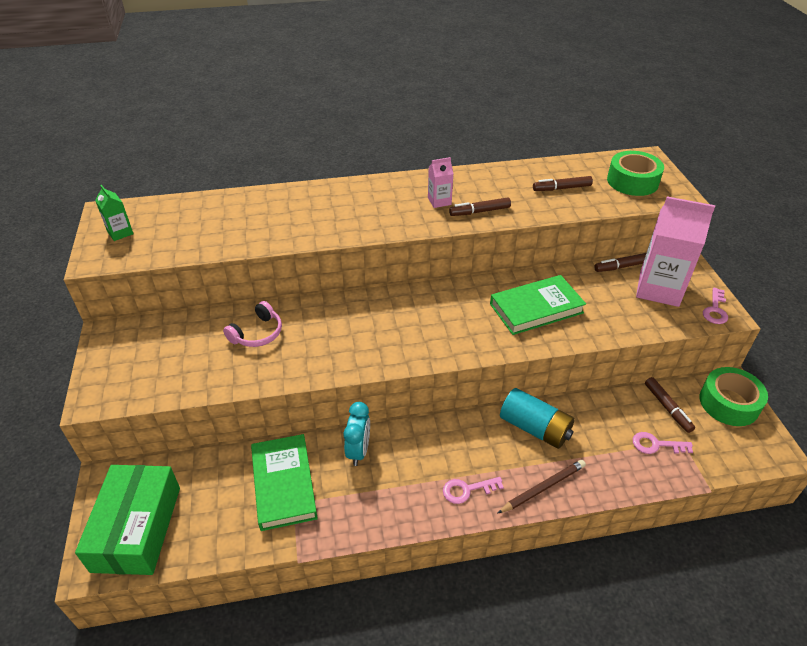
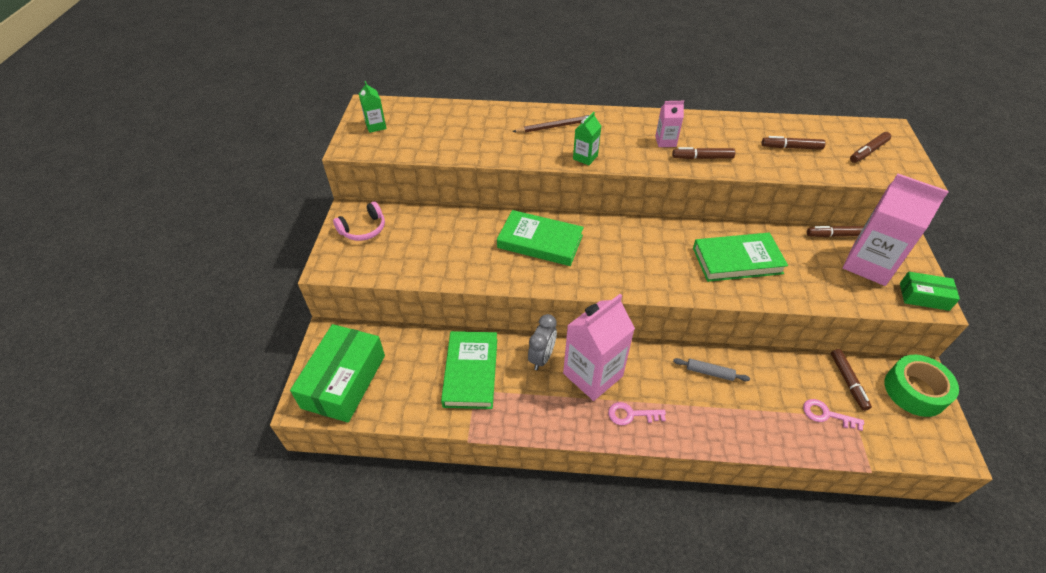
camera: 15 degrees right, 5 degrees up
(257, 333) = (474, 235): pink headphones -> pink headphones (363, 229)
(331, 326) = (540, 241): none -> green book
(358, 451) = (541, 357): turquoise clock -> grey clock
(361, 230) = (585, 157): none -> green carton
(417, 457) = (593, 375): none -> pink carton
(535, 428) = (709, 372): turquoise battery -> grey rolling pin
(543, 488) = (703, 429): brown pencil -> brown pencil (555, 126)
(632, 181) = (868, 151): green tape -> brown marker
(715, 310) = (924, 296): pink key -> green box

